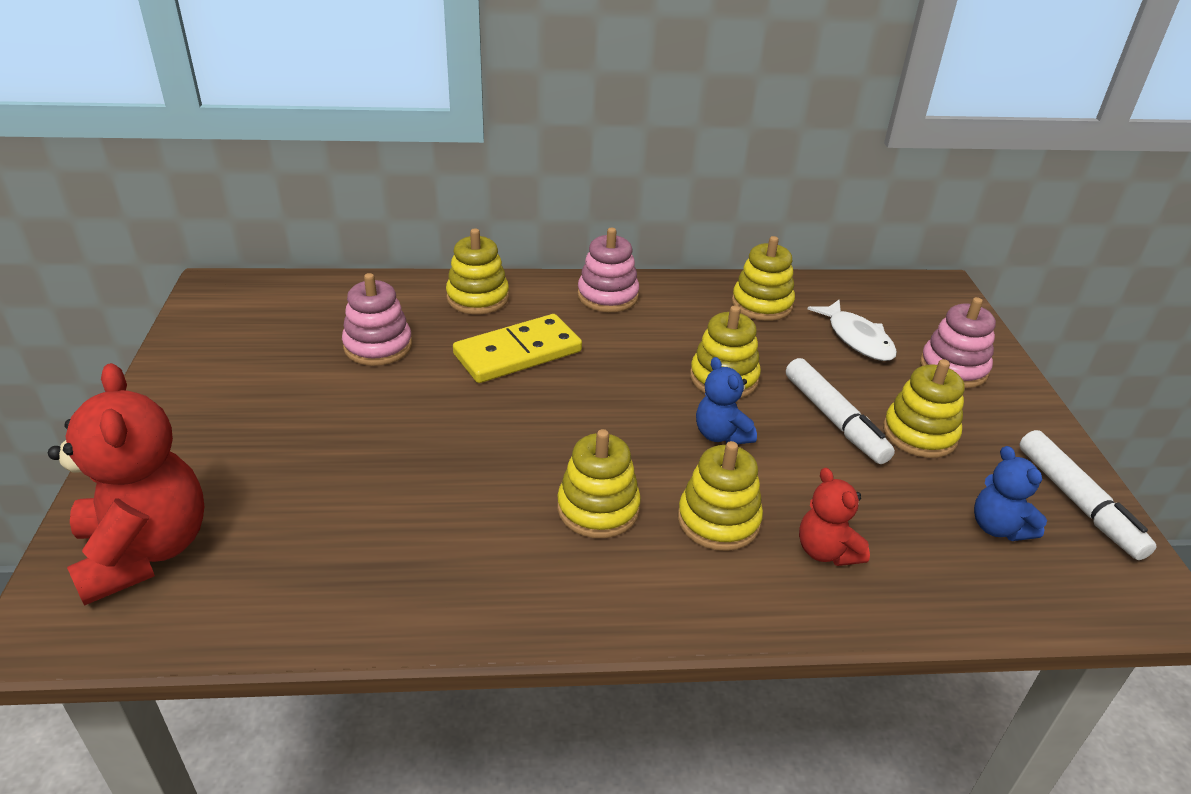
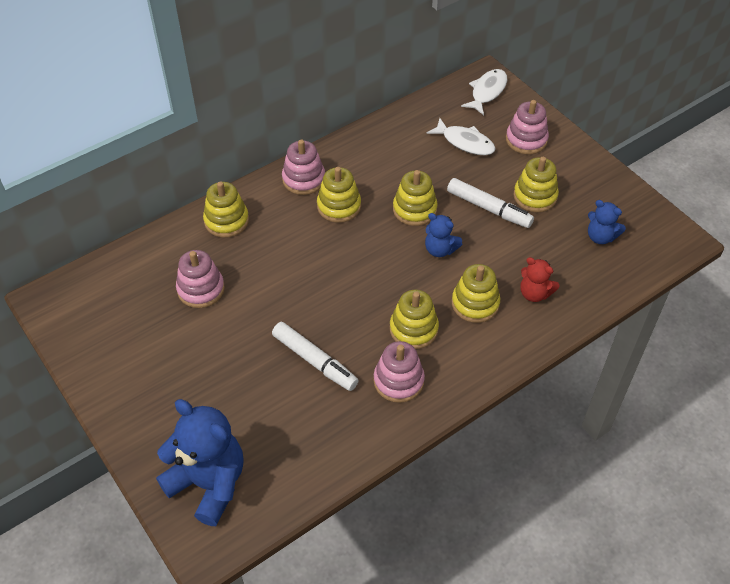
camera: 30 degrees left, 15 degrees up
(145, 551) = (209, 483): red teddy bear -> blue teddy bear
(515, 561) = (398, 381): none -> pink stacking toy
(517, 353) = (287, 251): yellow domino -> none
(762, 304) = (397, 141): yellow stacking toy -> yellow stacking toy (339, 206)
(931, 302) = (487, 92): none -> white fish
(1078, 502) = (627, 202): white marker -> white marker (315, 361)

